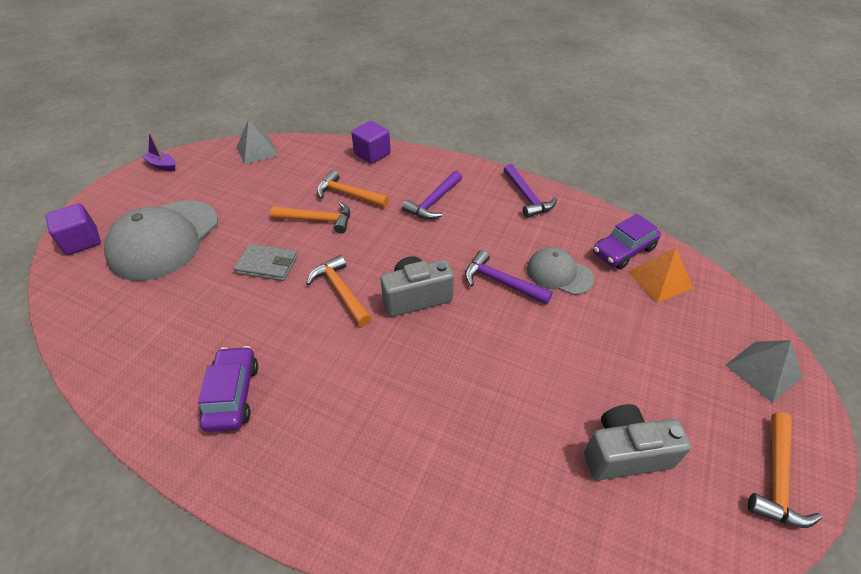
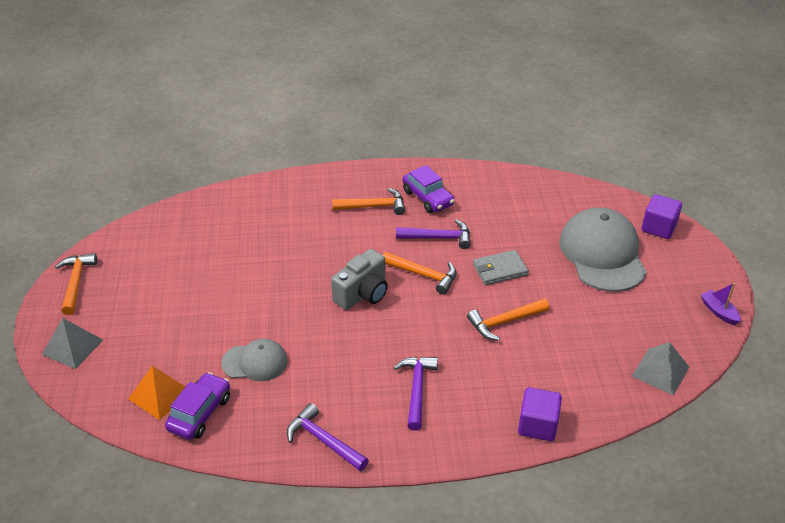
camera: 150 degrees right, 5 degrees down
(162, 165) = (719, 312): purple boat -> purple boat turned 120 degrees counterclockwise
(348, 194) = (506, 360): orange hammer -> orange hammer (373, 206)
(501, 282) = (302, 333): purple hammer -> purple hammer (438, 238)
(624, 453) = (173, 260): grey camera -> none

